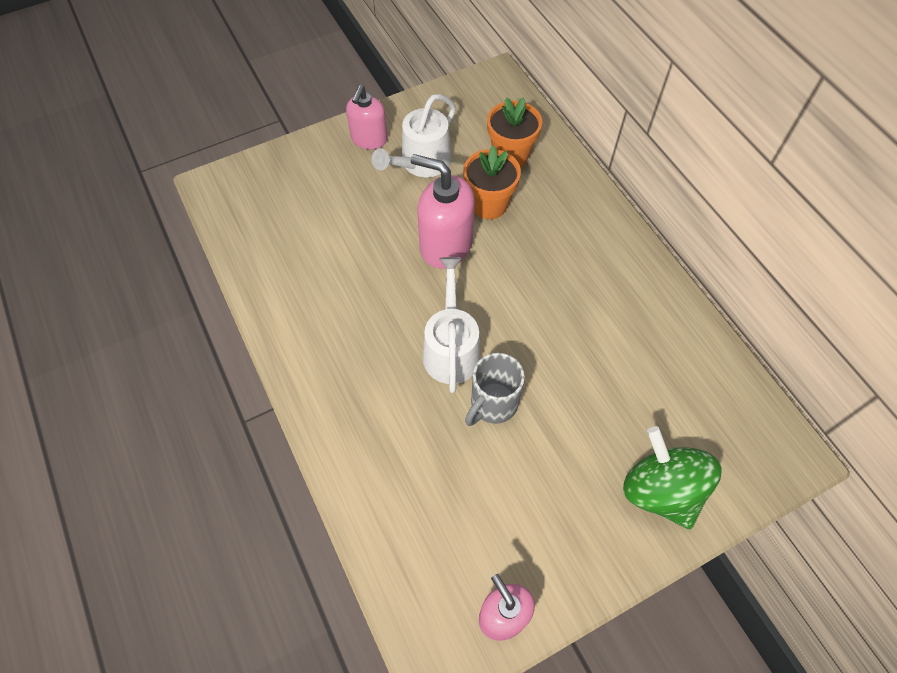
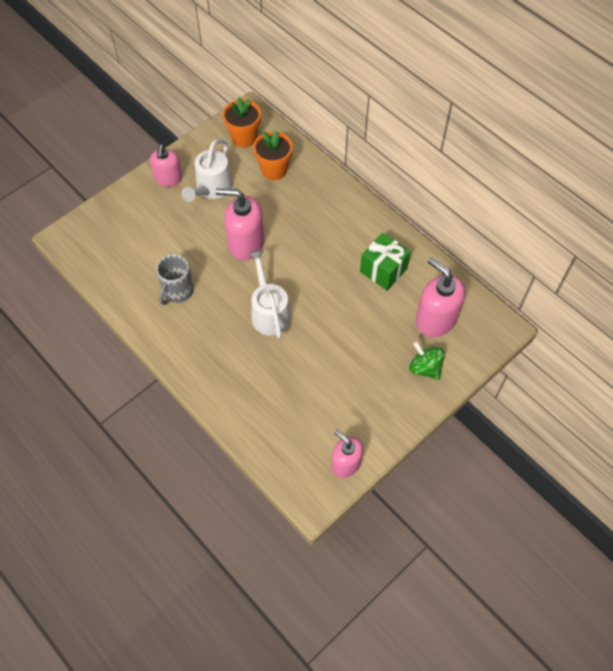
camera: 15 degrees left, 0 degrees up
(489, 205) = (268, 208): orange flower pot -> orange flower pot (244, 138)
(493, 404) = (306, 341): grey mug -> grey mug (177, 291)
(630, 326) = (383, 270): none -> green gift
(661, 490) = (425, 368): green spinning top -> green spinning top, size x0.65
(692, 418) = (435, 319): none -> pink soap dispenser

